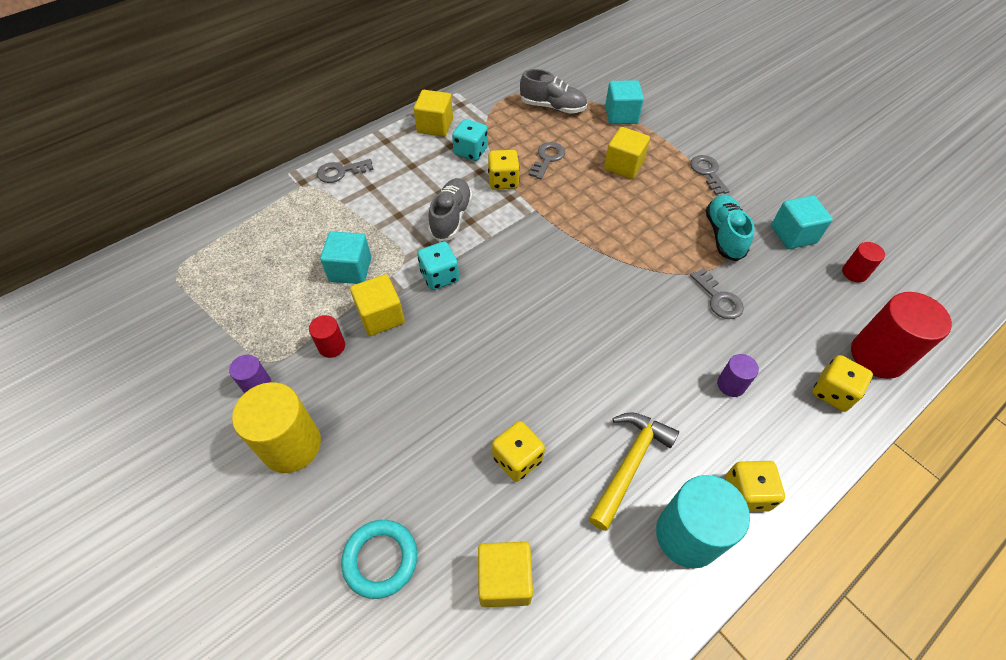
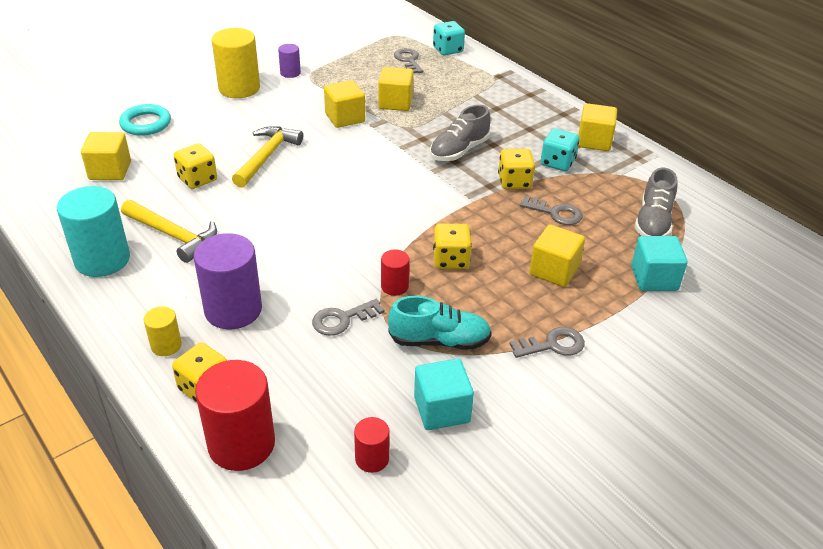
camera: 90 degrees right, 15 degrees down
(331, 346) = (319, 98): red cylinder -> red cylinder (394, 286)
(341, 172) = (514, 93): grey key -> grey key (408, 60)
(350, 269) = (395, 102): turquoise cube -> yellow cube
(439, 276) = (385, 144): turquoise dice -> turquoise dice (448, 50)
(451, 217) = (459, 150): grey shoe -> grey shoe turned 120 degrees clockwise
(465, 388) = (267, 157): none -> yellow hammer
(731, 385) = (233, 310): purple cylinder -> purple cylinder, size x1.98
(746, 493) = (122, 300): yellow dice -> yellow dice (451, 260)
(795, 435) = (166, 345): none -> yellow cylinder

